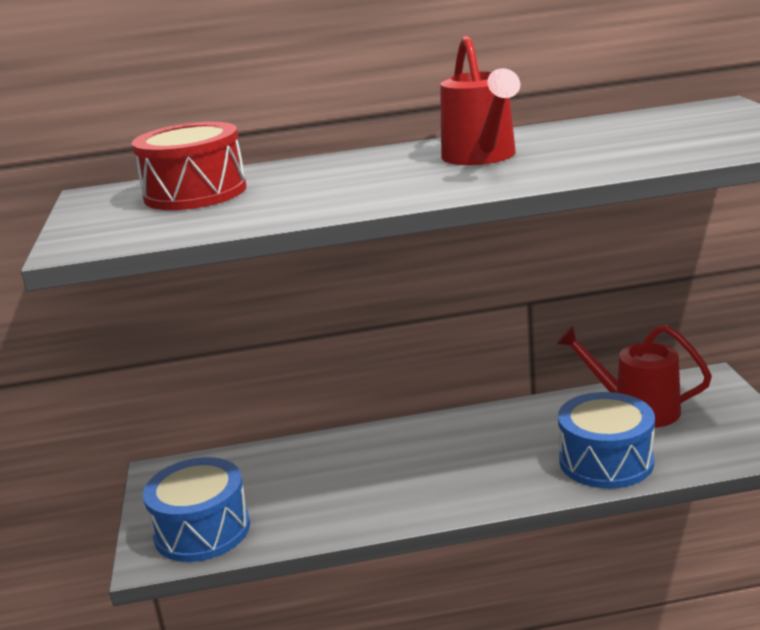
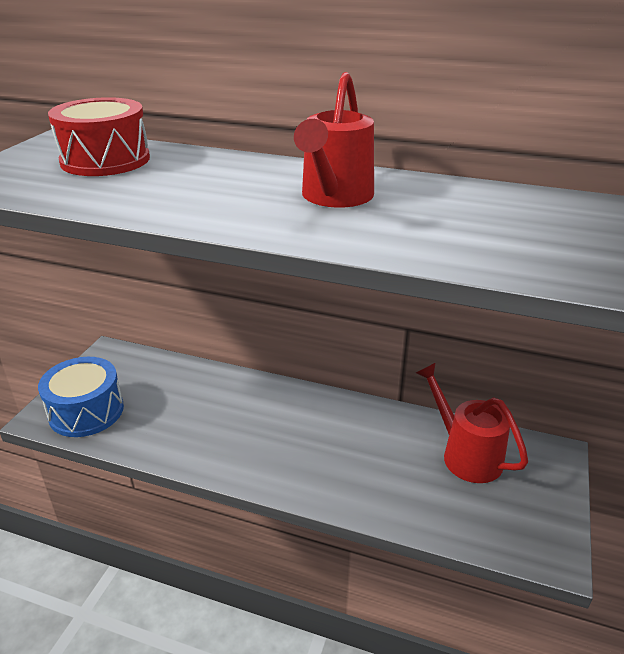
camera: 25 degrees right, 10 degrees up
(606, 461) = (395, 493): blue drum -> none

